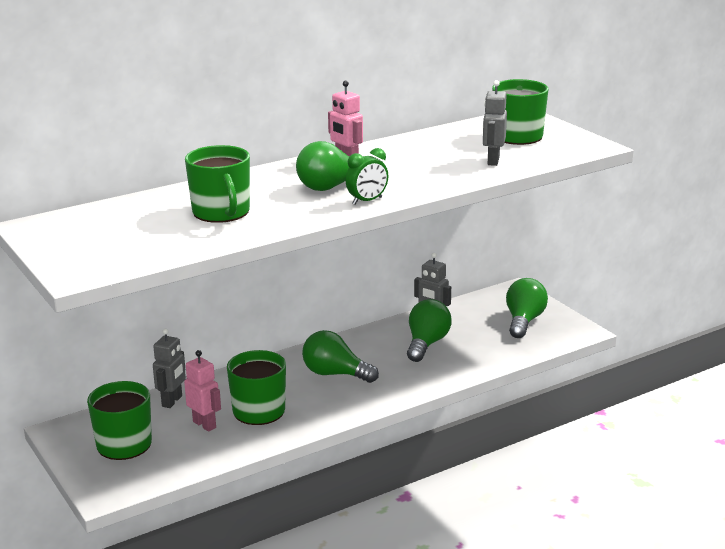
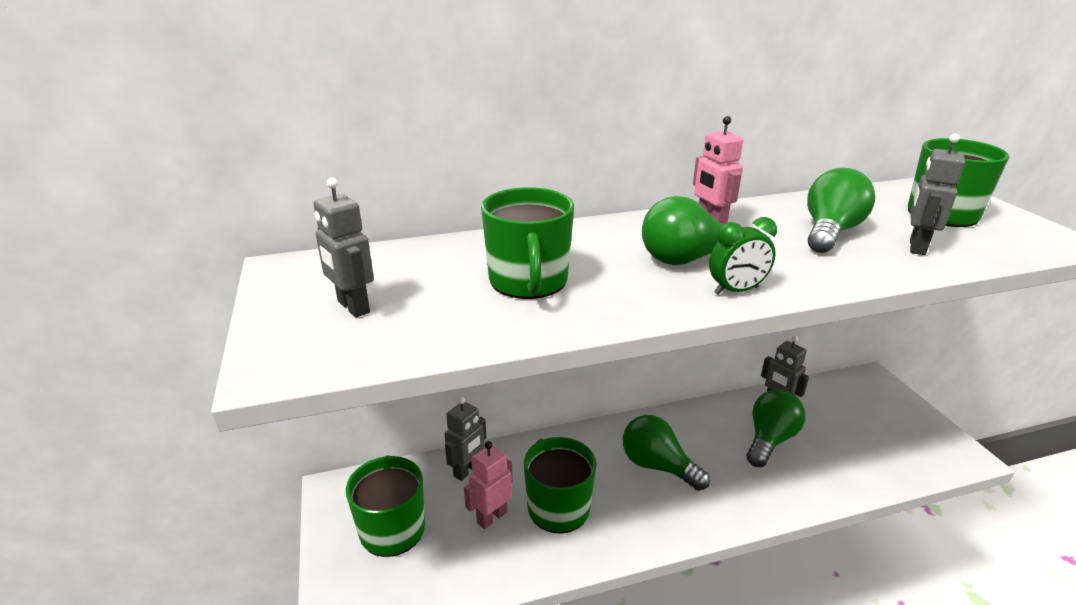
camera: 15 degrees right, 5 degrees up
(104, 241) = (353, 307): none -> grey robot
(205, 424) = (491, 517): pink robot -> pink robot turned 105 degrees counterclockwise
(524, 321) = (889, 426): green light bulb -> green light bulb (830, 232)

